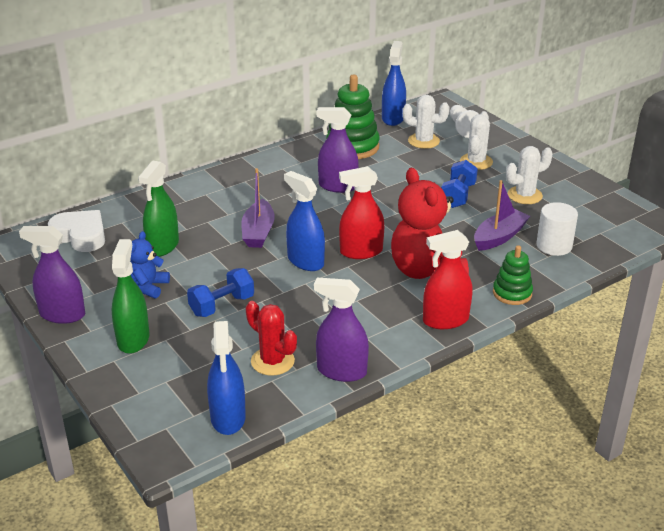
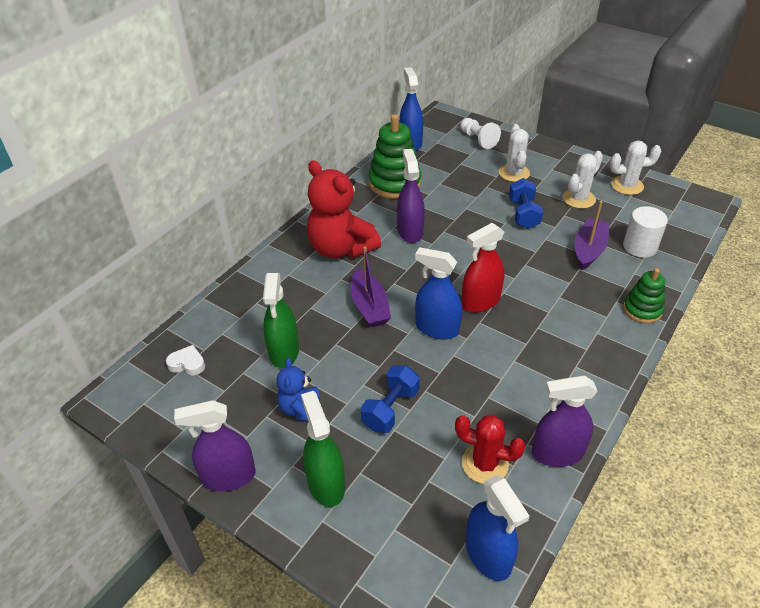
camera: 20 degrees left, 10 degrees up
(80, 235) = (187, 364): white heart -> white heart, size x0.55
(337, 186) = (410, 231): purple spray bottle -> purple spray bottle turned 90 degrees clockwise
(423, 141) = (454, 161): white cactus -> white cactus (627, 185)
(425, 271) = (553, 307): red teddy bear -> red teddy bear (341, 248)
(445, 320) = (608, 359): red spray bottle -> none

